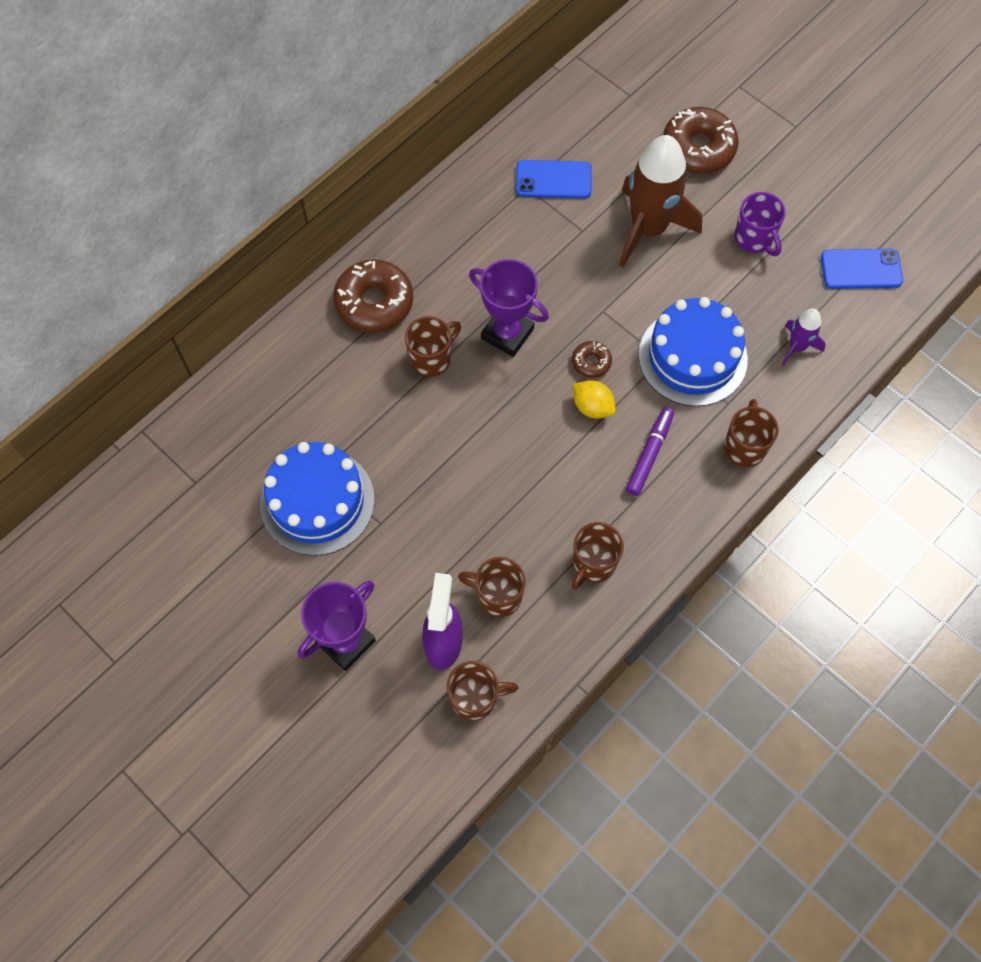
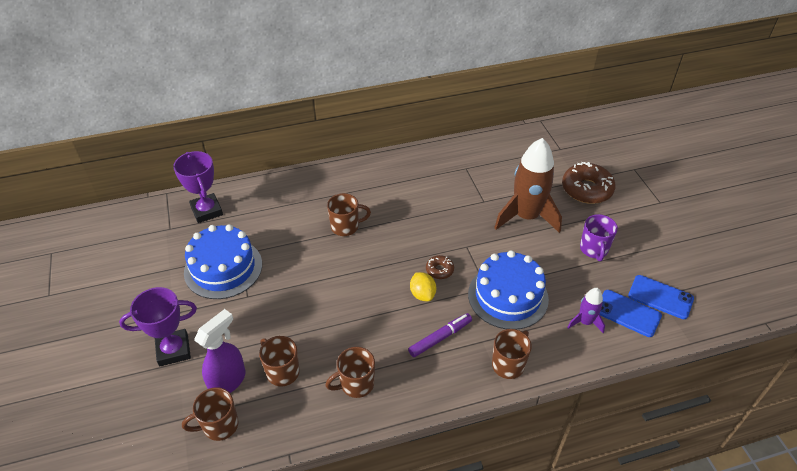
camera: 30 degrees right, 20 degrees down
(374, 302) = (336, 187): brown donut -> none
(475, 698) = (219, 425): brown mug -> brown mug turned 135 degrees clockwise
(507, 334) = (399, 233): purple trophy -> purple trophy (206, 211)
(553, 180) = (484, 171): blue phone -> blue phone (627, 313)

